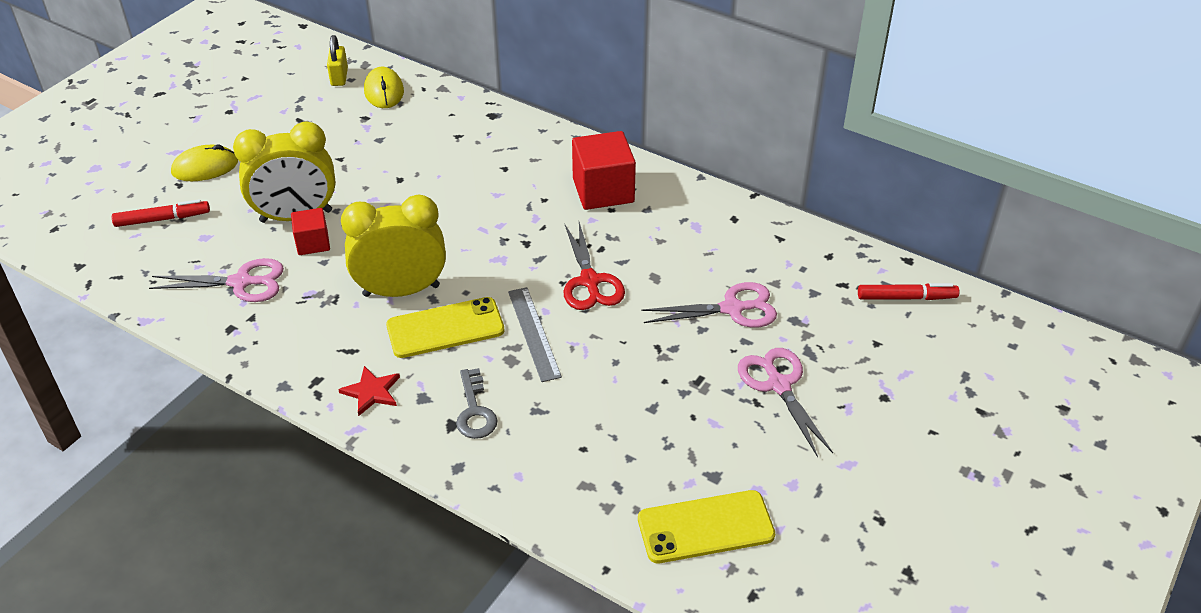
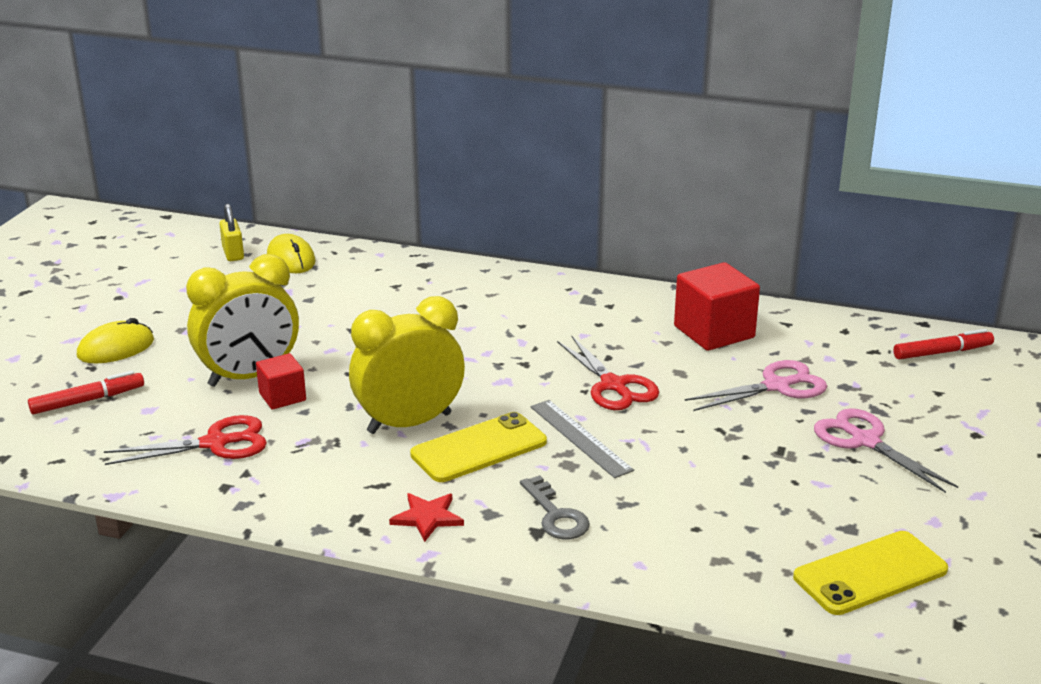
camera: 15 degrees left, 15 degrees down
(241, 282) = (216, 443): pink scissors -> red scissors
(603, 190) = (581, 310): red cube -> red cube (714, 332)

